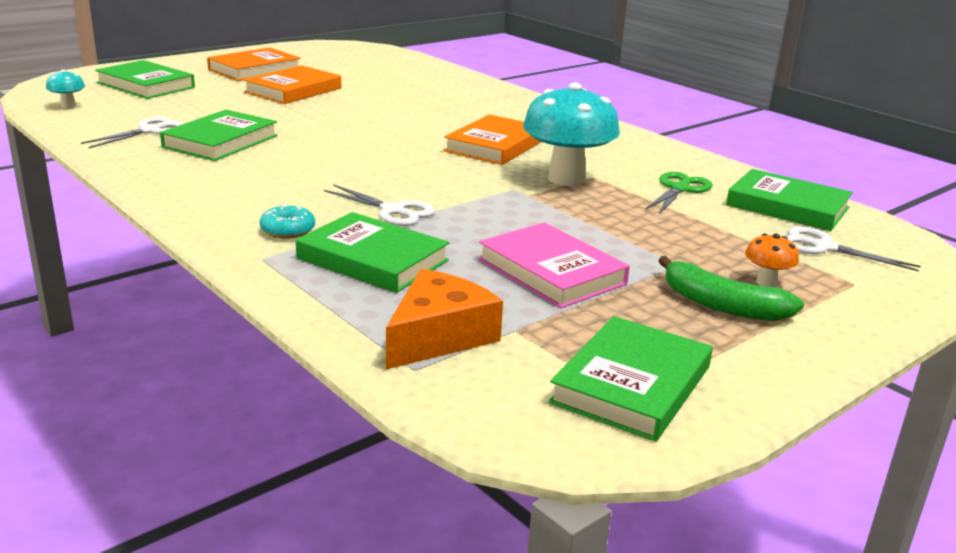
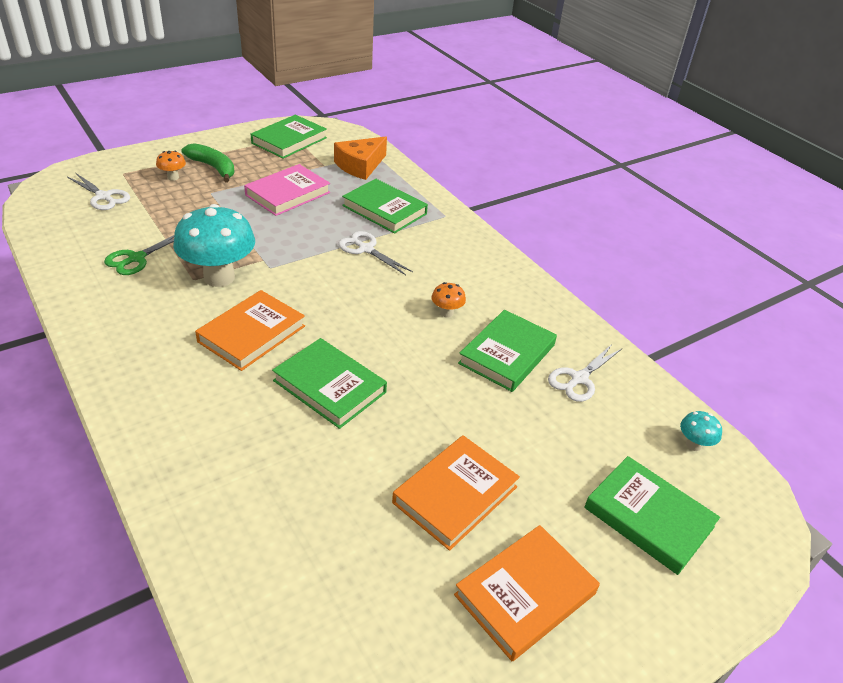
camera: 175 degrees left, 15 degrees up
(282, 163) = (446, 313): none -> orange mushroom
(287, 230) = (433, 236): turquoise donut -> none
(551, 272) = (288, 194): pink book -> pink book turned 75 degrees clockwise
(787, 206) = (74, 233): green book -> green book (329, 386)

